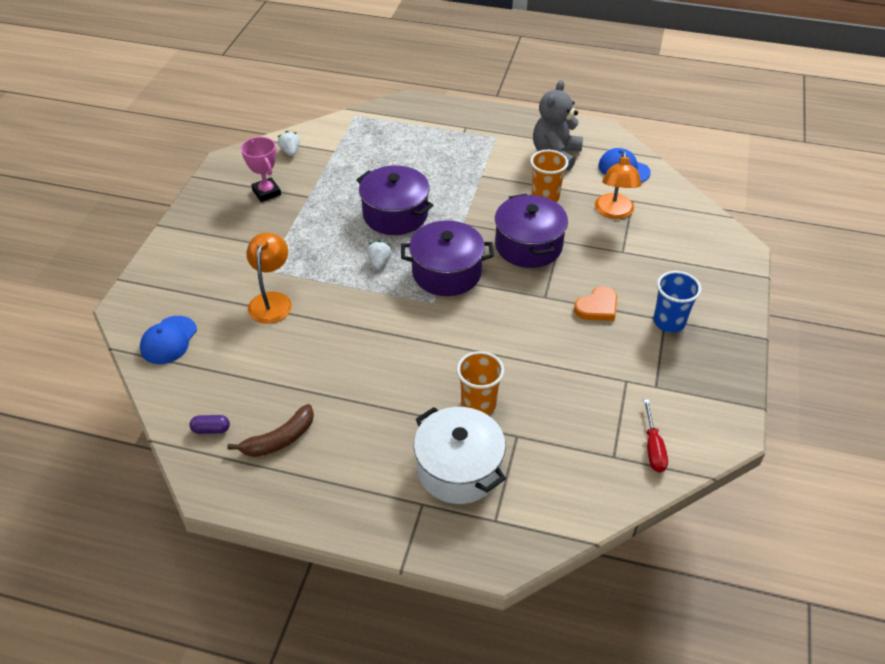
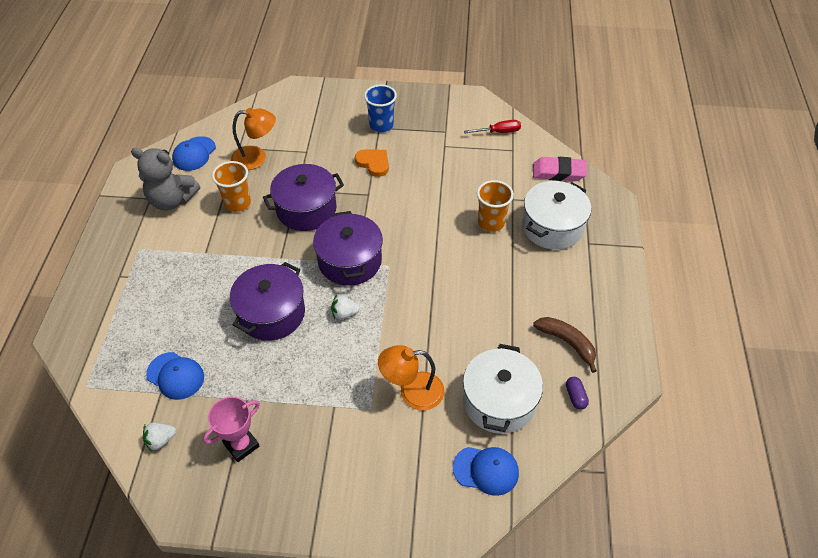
camera: 100 degrees left, 5 degrees up
(233, 363) = (499, 401): none -> white pot
(347, 158) = (175, 376): none -> blue cap
(561, 503) = (558, 172): none -> pink eraser

